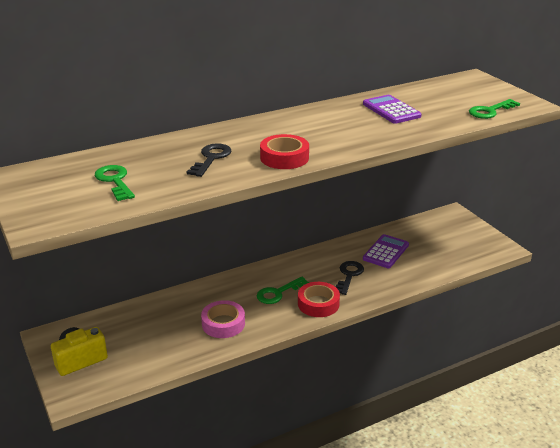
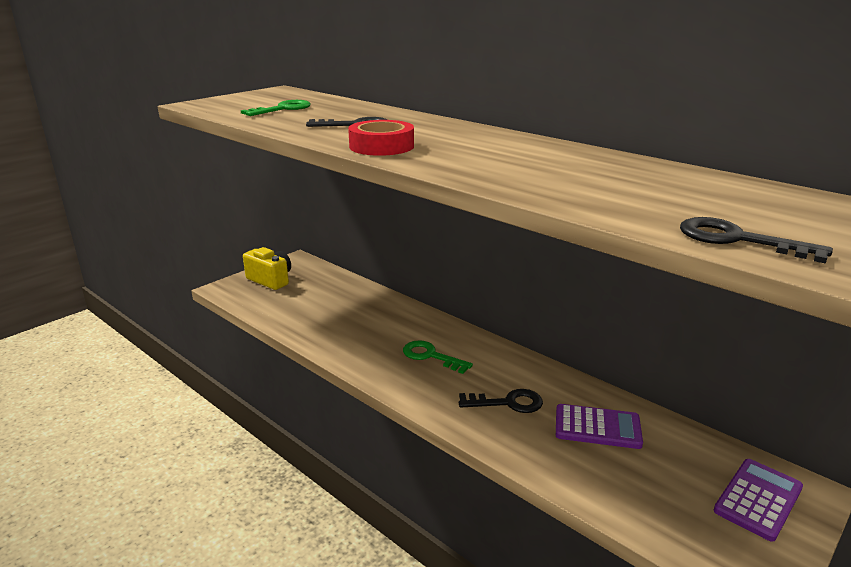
camera: 70 degrees right, 5 degrees down
(223, 324) = (353, 334): pink tape -> none
(318, 304) = (427, 389): red tape -> none
(391, 110) = (612, 176): purple calculator -> purple calculator (758, 499)
(490, 111) = (737, 240): green key -> black key

